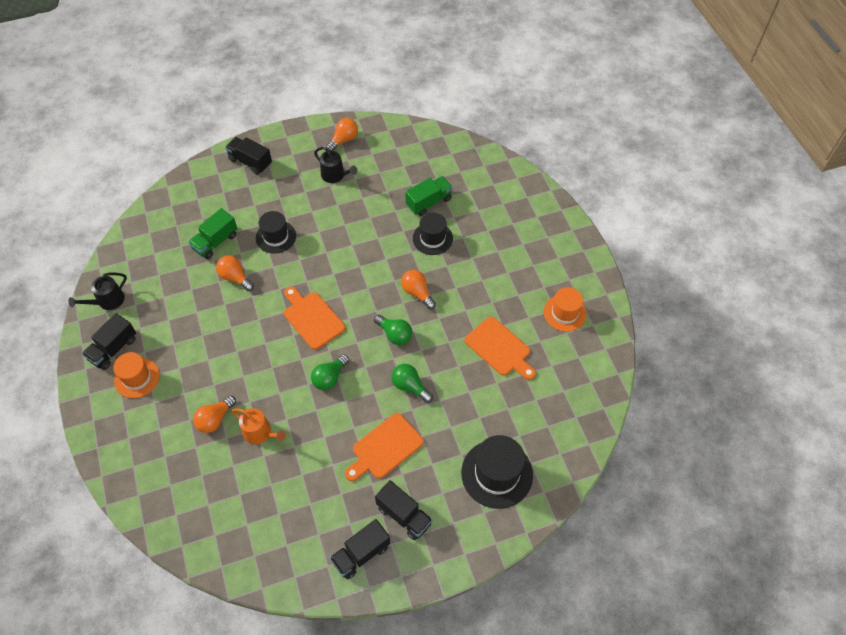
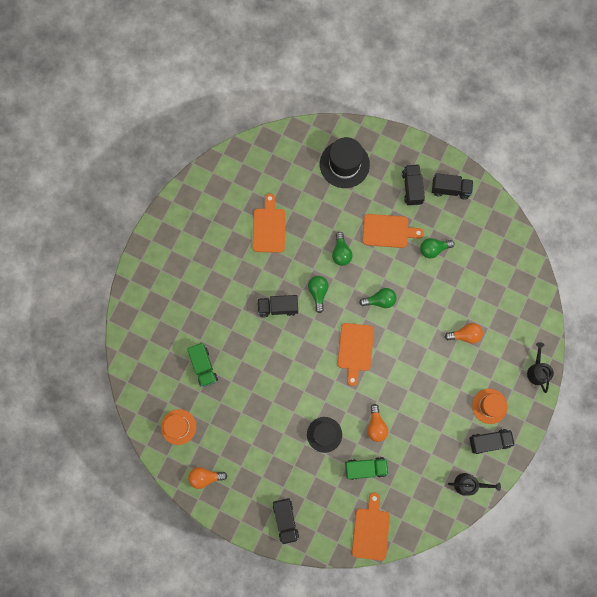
camera: 135 degrees left, 20 degrees up
(170, 206) = (371, 530): none -> orange cutting board
(260, 433) = (447, 303): orange watering can -> none
(321, 472) = (433, 249): none -> green light bulb
(335, 175) = (240, 449): black watering can -> black watering can (537, 371)
(417, 293) = (278, 307): orange light bulb -> black truck
(429, 202) = (203, 366): green truck -> green truck turned 120 degrees counterclockwise
(432, 238) = (230, 337): black hat -> none
(564, 313) = (209, 213): orange hat -> orange hat (178, 427)

